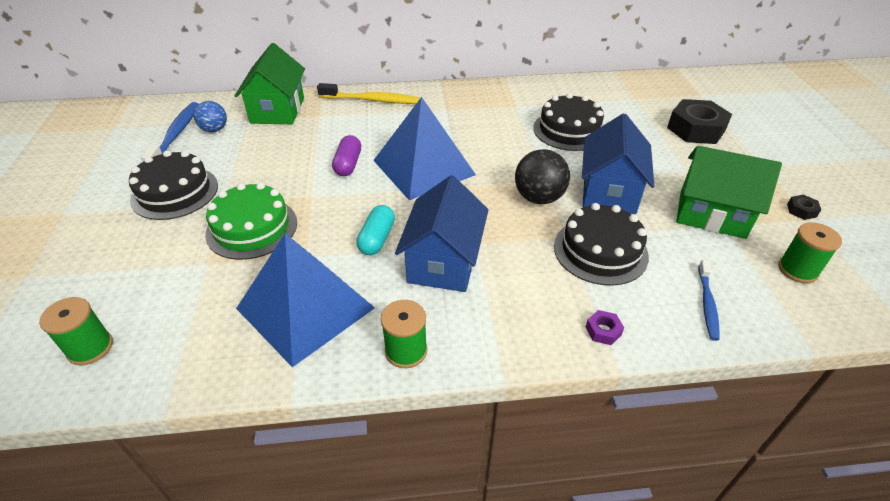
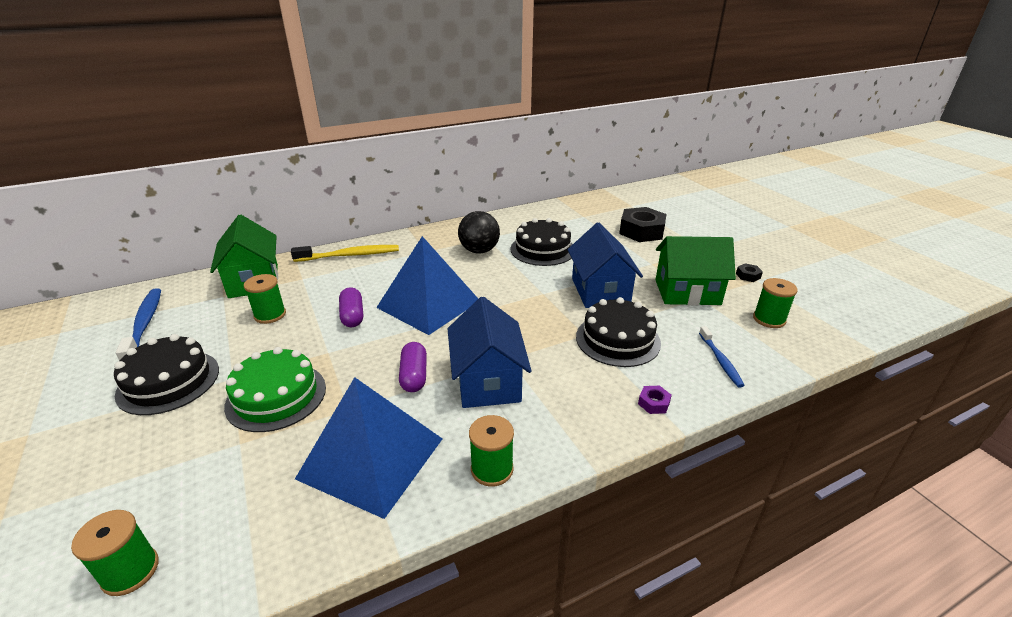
camera: 20 degrees left, 10 degrees down
(214, 130) = (189, 311): blue ball -> none
(278, 147) = (270, 315): none -> green spool
(377, 239) = (414, 376): turquoise capsule -> purple capsule
(539, 198) = (545, 308): black ball -> black ball (479, 251)

